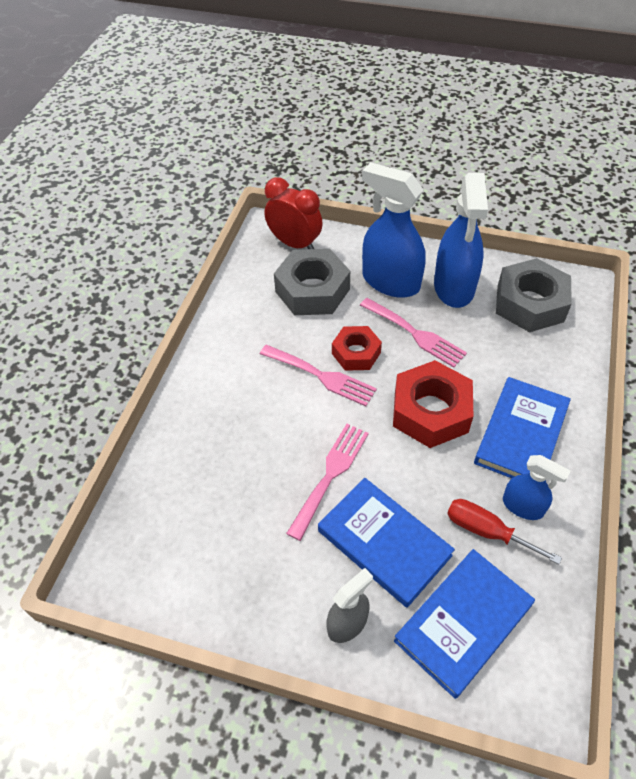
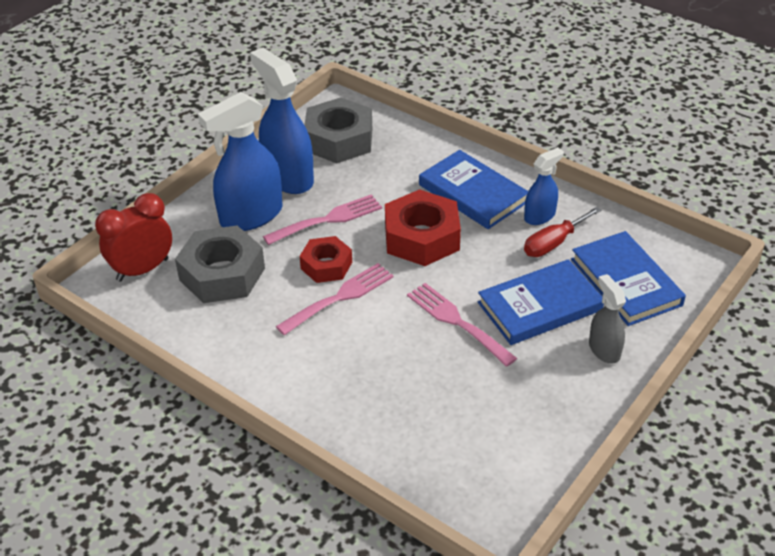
camera: 70 degrees left, 10 degrees down
(454, 287) = (288, 177): blue spray bottle -> blue spray bottle turned 150 degrees counterclockwise

